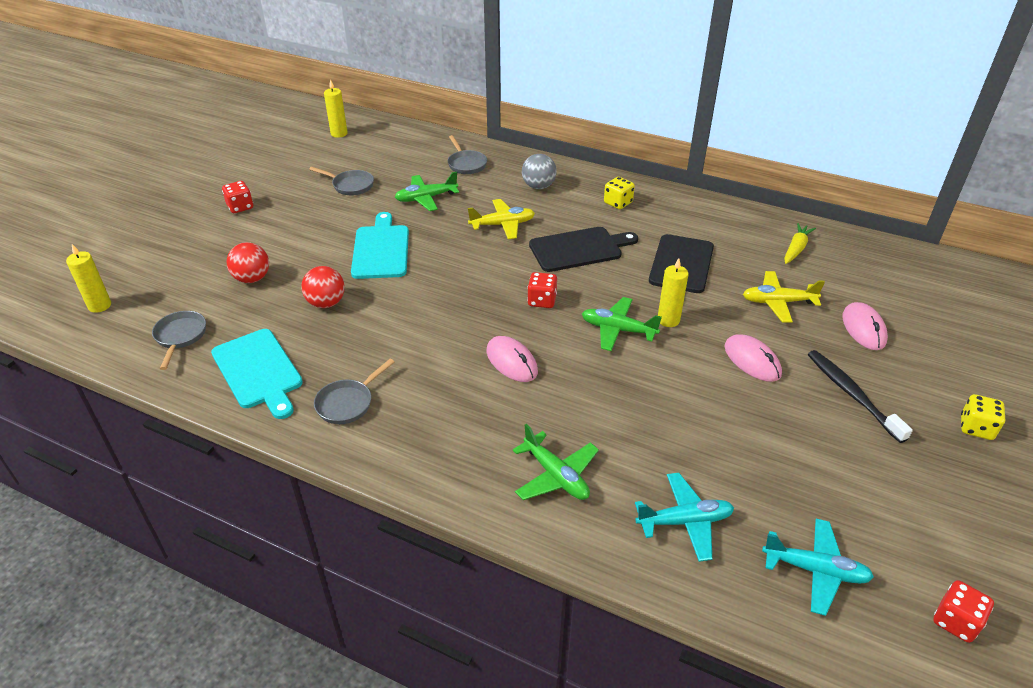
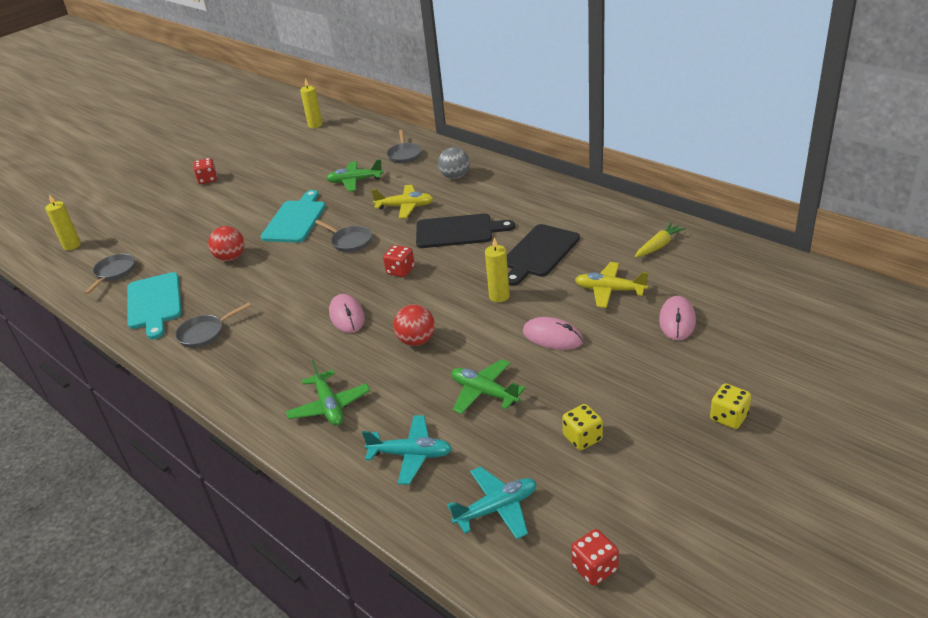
camera: 20 degrees right, 5 degrees down
(252, 278) = (187, 235): red ball -> red ball (416, 341)
(350, 185) = (300, 167): grey pan -> grey pan (349, 241)
(618, 203) = (517, 195): yellow dice -> yellow dice (582, 438)
(618, 330) = (450, 300): green plane -> green plane (484, 393)
(752, 360) = (552, 337): pink mouse -> pink mouse turned 45 degrees counterclockwise
(815, 570) = (497, 509): turquoise plane -> turquoise plane turned 60 degrees counterclockwise
(852, 394) = (626, 375): black toothbrush -> none

